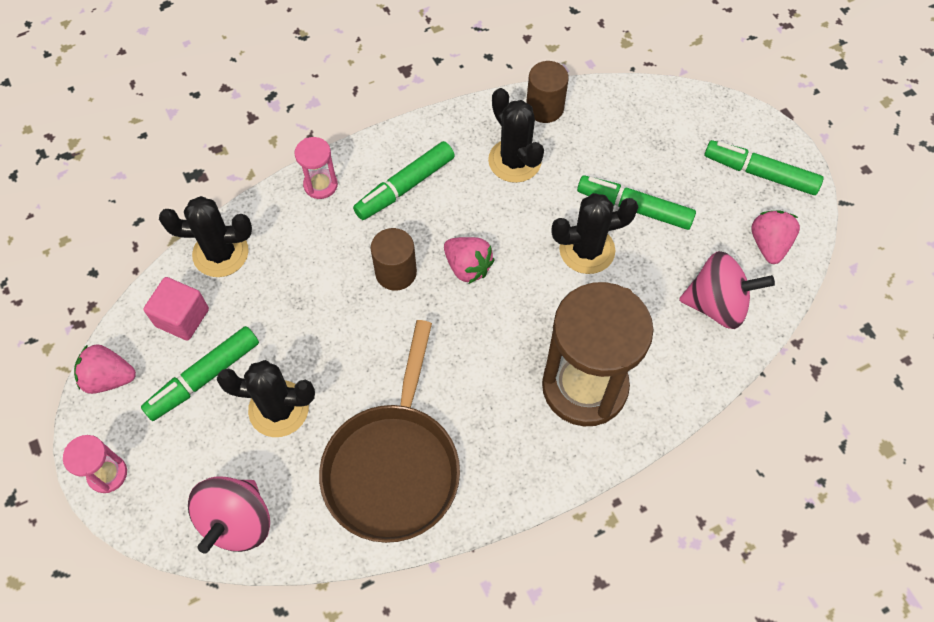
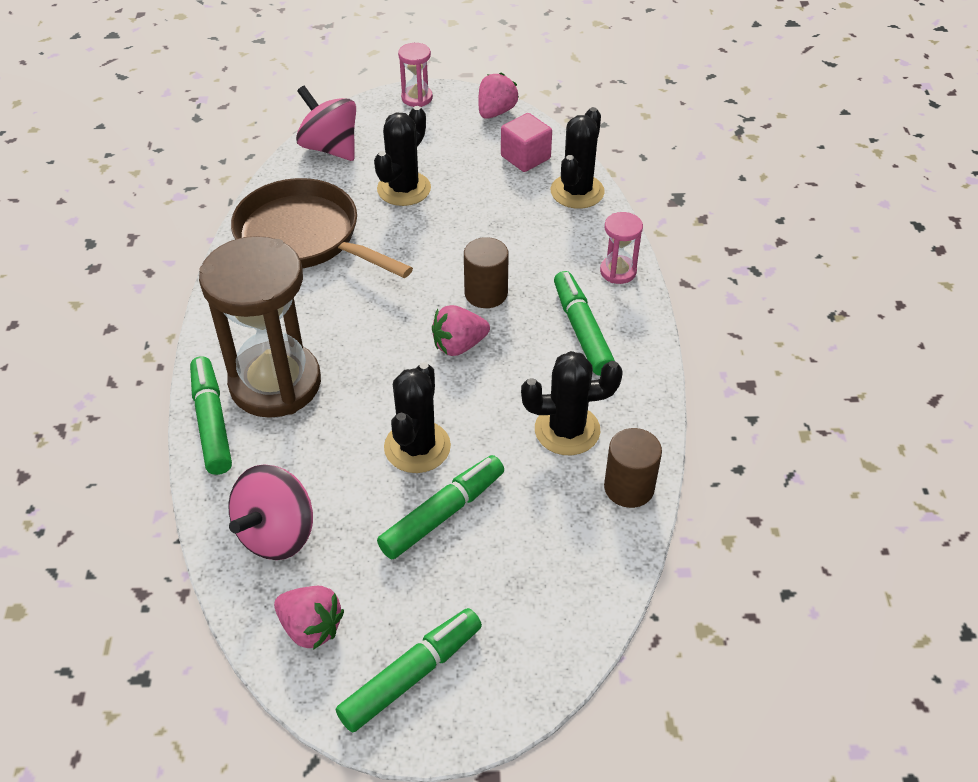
camera: 115 degrees right, 15 degrees down
(204, 377) = (461, 157): green marker -> green marker (212, 422)

